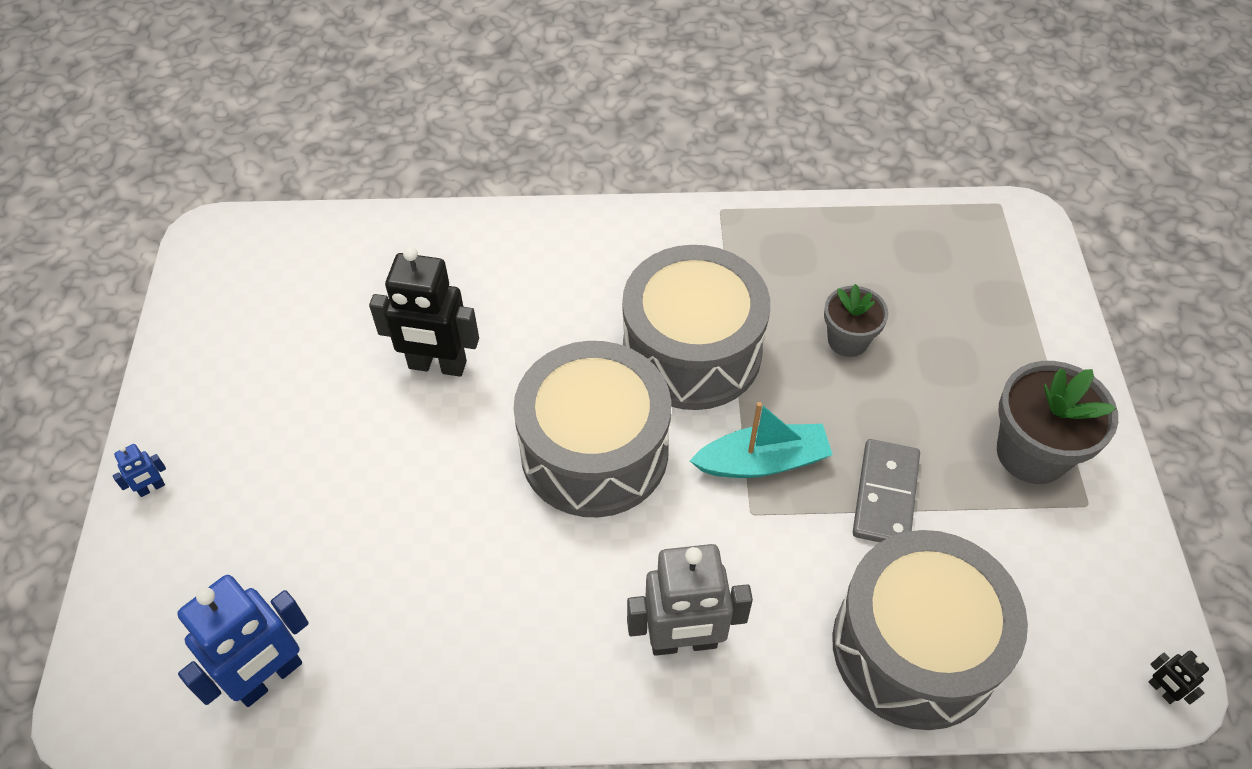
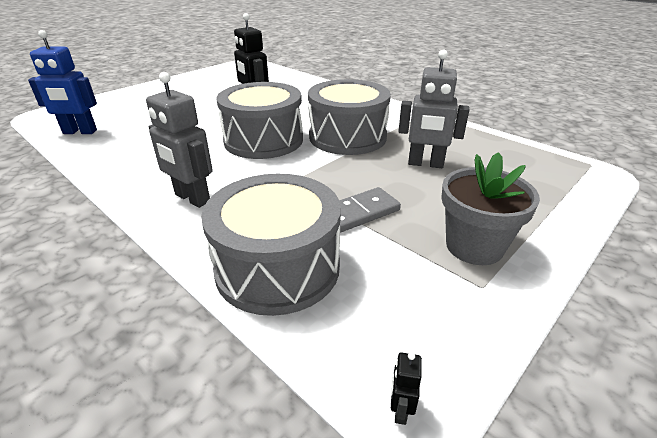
camera: 45 degrees right, 20 degrees down
(151, 488) = (140, 91): blue robot -> none
(762, 461) = (321, 174): turquoise boat -> none
(848, 340) = (425, 164): grey flower pot -> grey robot

